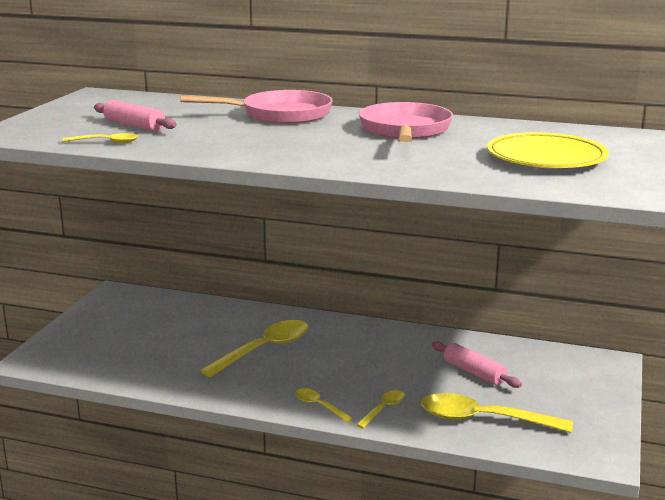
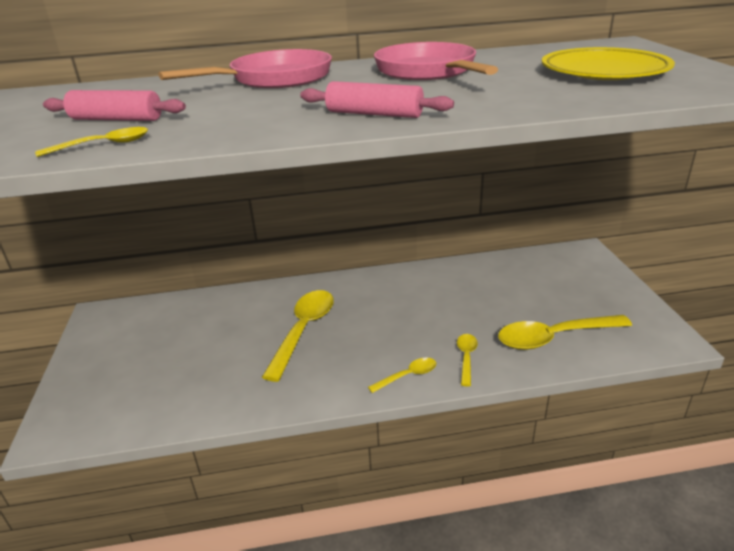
camera: 25 degrees left, 10 degrees up
(319, 406) = (408, 376): yellow spoon -> yellow spoon turned 135 degrees clockwise
(474, 372) = (501, 294): pink rolling pin -> pink rolling pin (374, 114)

